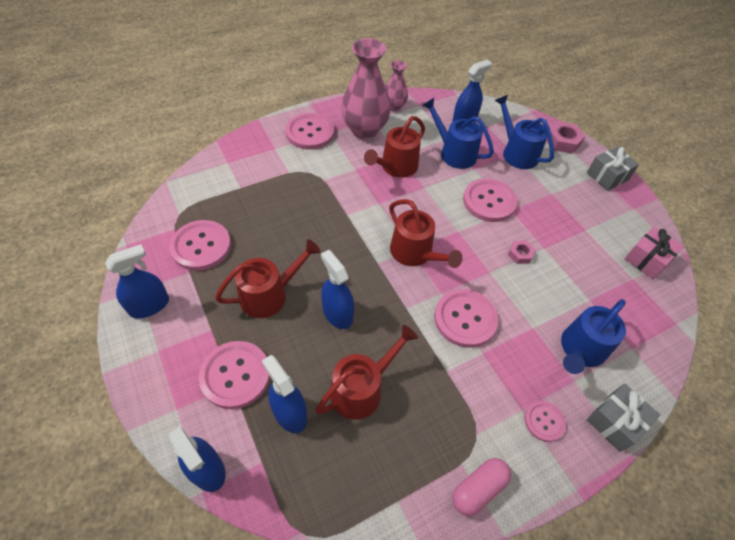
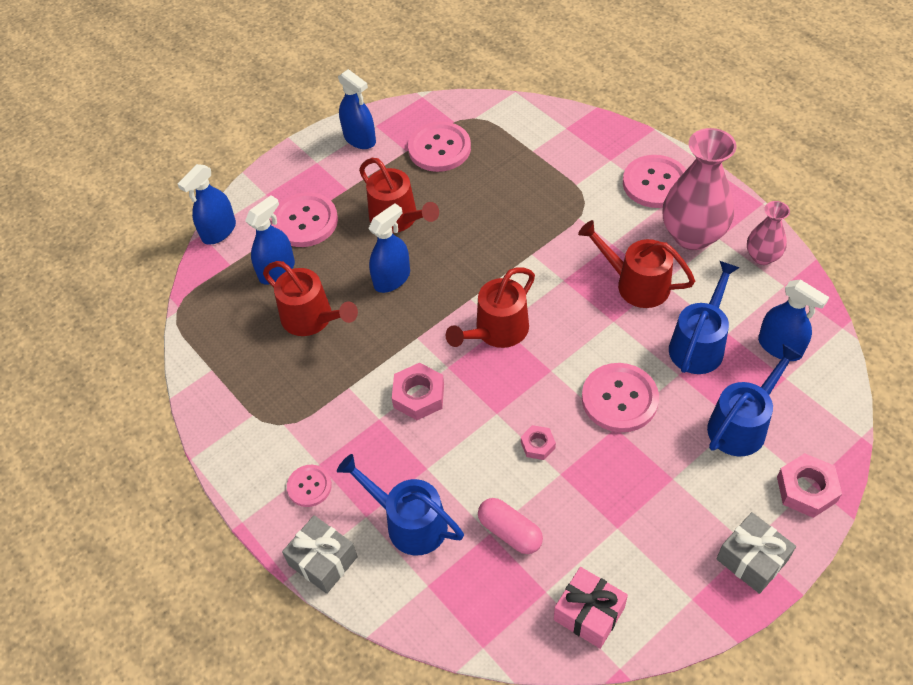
camera: 85 degrees right, 0 degrees up
(465, 319) = (419, 395): pink button -> pink nut
(478, 489) = (230, 432): pink capsule -> pink capsule (510, 532)

